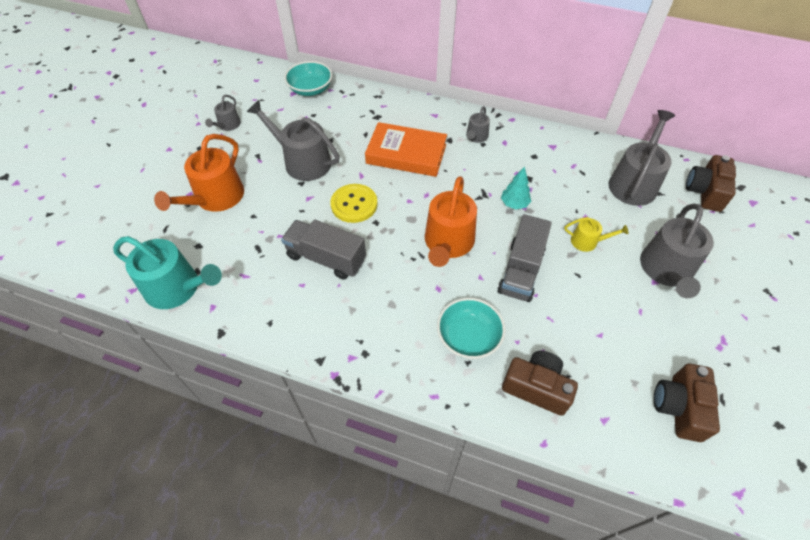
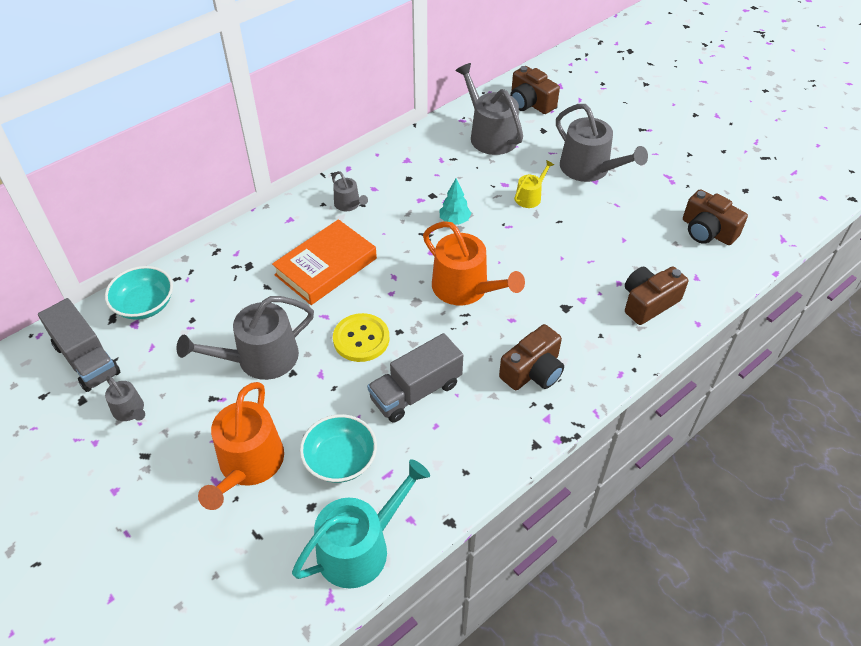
camera: 60 degrees left, 5 degrees down
(215, 198) = (248, 465): orange watering can -> orange watering can turned 45 degrees clockwise
(393, 326) = (533, 371): none -> brown camera
(468, 337) = (576, 323): turquoise bowl -> turquoise bowl (340, 460)
(521, 271) = (531, 254): grey truck -> grey truck (87, 359)

